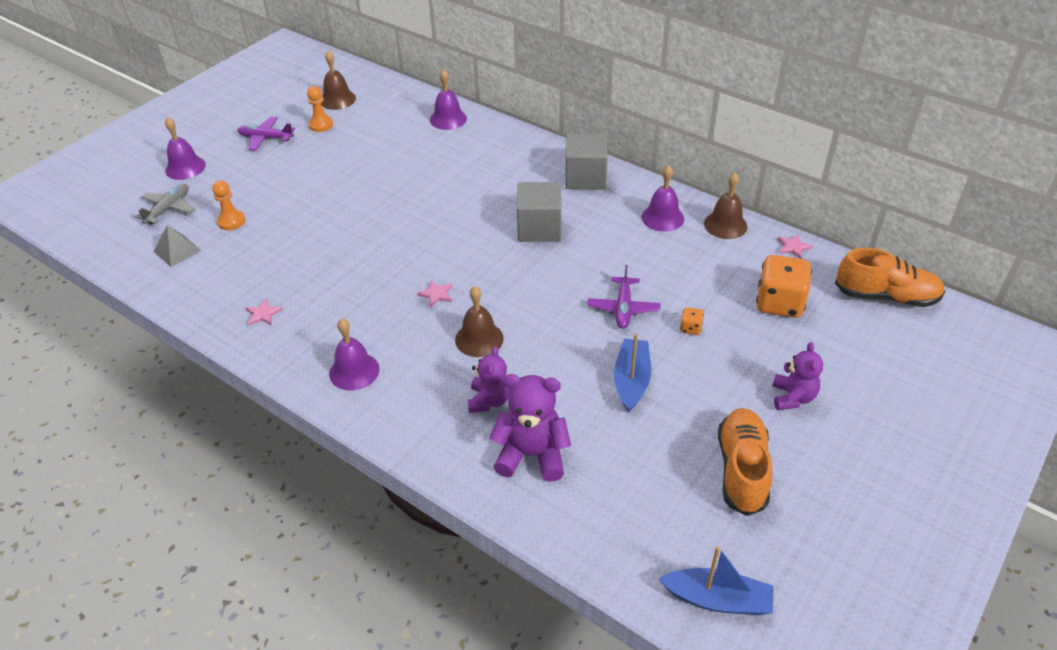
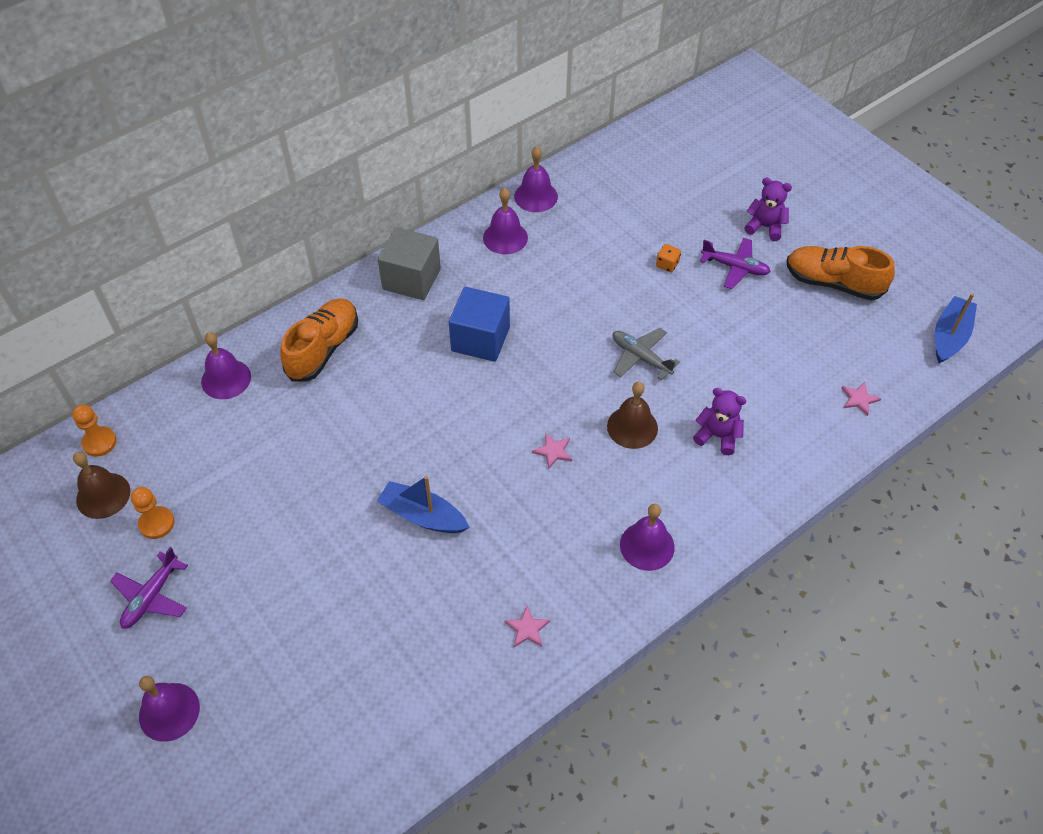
camera: 75 degrees left, 10 degrees up
(169, 209) = (263, 737): grey plane -> grey plane (640, 357)
(177, 251) = (365, 727): grey pyramid -> none
(231, 221) = (329, 654): orange pawn -> orange pawn (99, 442)
(532, 455) = (790, 418): purple teddy bear -> none
(539, 228) = (480, 339): grey cube -> blue cube
(623, 308) = (625, 304): purple plane -> purple plane (735, 267)
(631, 380) = (719, 324): blue boat -> blue boat (423, 516)
(725, 225) = (536, 196): brown bell -> purple bell
(779, 303) = (654, 197): orange dice -> none
(793, 247) = (586, 162): pink star -> pink star (859, 399)
(886, 296) = (668, 130): orange shoe -> orange shoe (323, 349)

